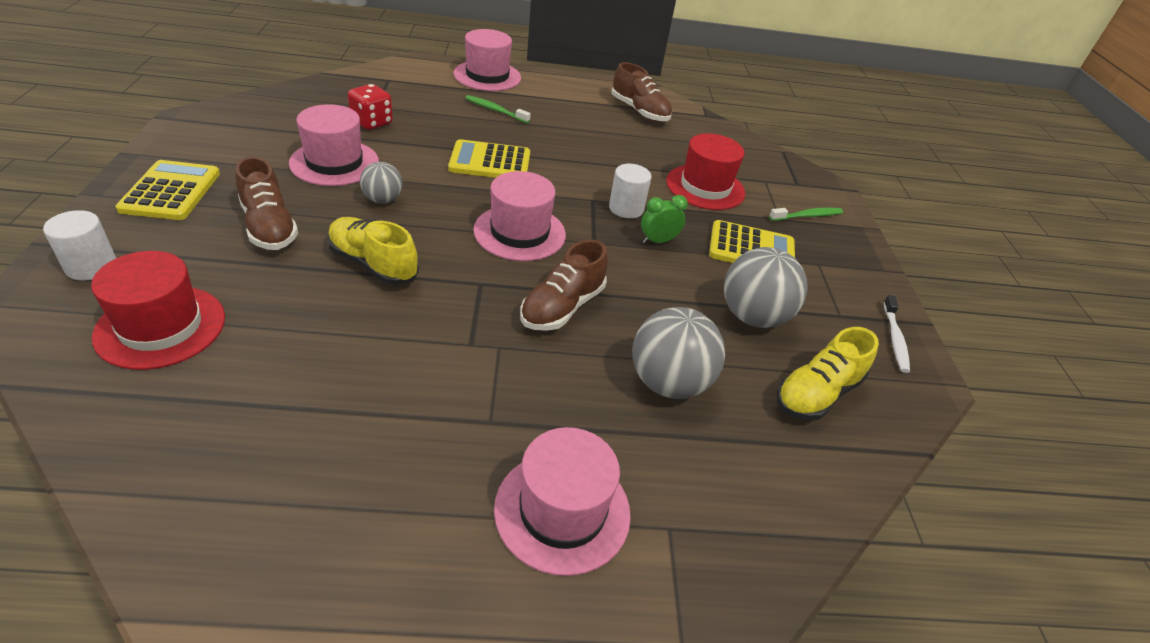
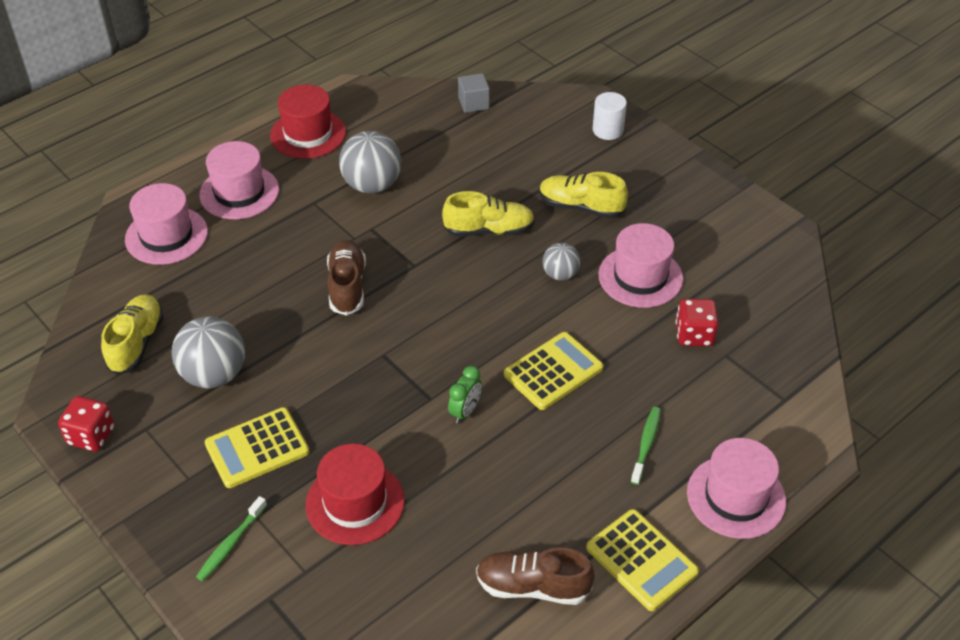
camera: 145 degrees right, 5 degrees up
(115, 412) = (473, 103): none -> grey cube
(161, 326) = (523, 134): red hat -> red hat (308, 134)
(171, 191) = (670, 184): yellow calculator -> yellow calculator (641, 560)
(269, 227) = (581, 207): brown shoe -> yellow shoe
(495, 110) = (646, 444): green toothbrush -> green toothbrush turned 60 degrees counterclockwise
(519, 232) = (441, 321): pink hat -> pink hat (166, 235)
(626, 208) = (395, 411): white cylinder -> none
(658, 241) = (338, 394): green clock -> green clock (465, 411)
(668, 383) = (237, 285): grey ball -> grey ball (372, 185)
(895, 339) = (91, 436): white toothbrush -> red dice

